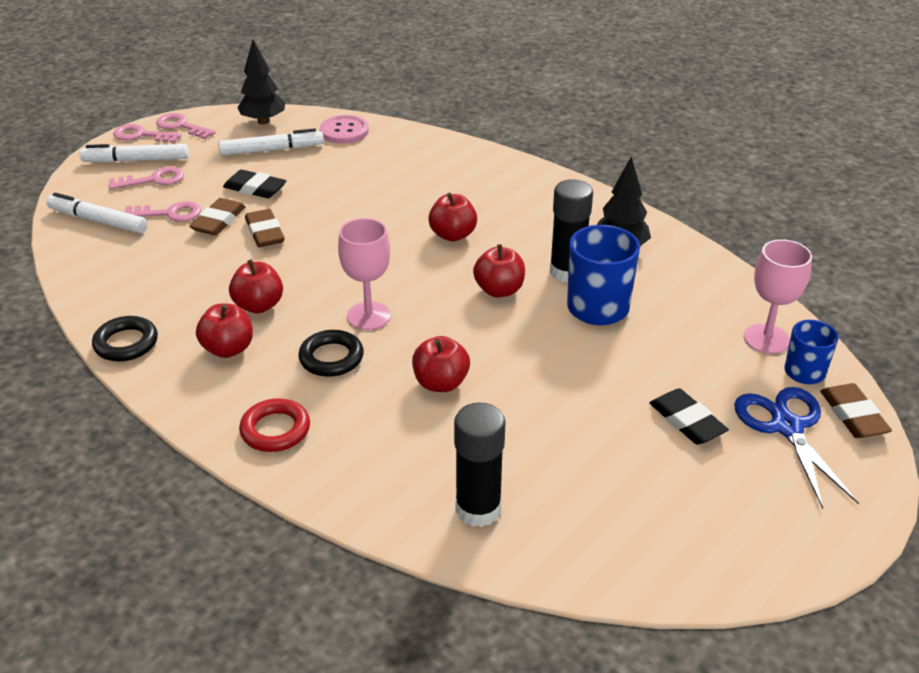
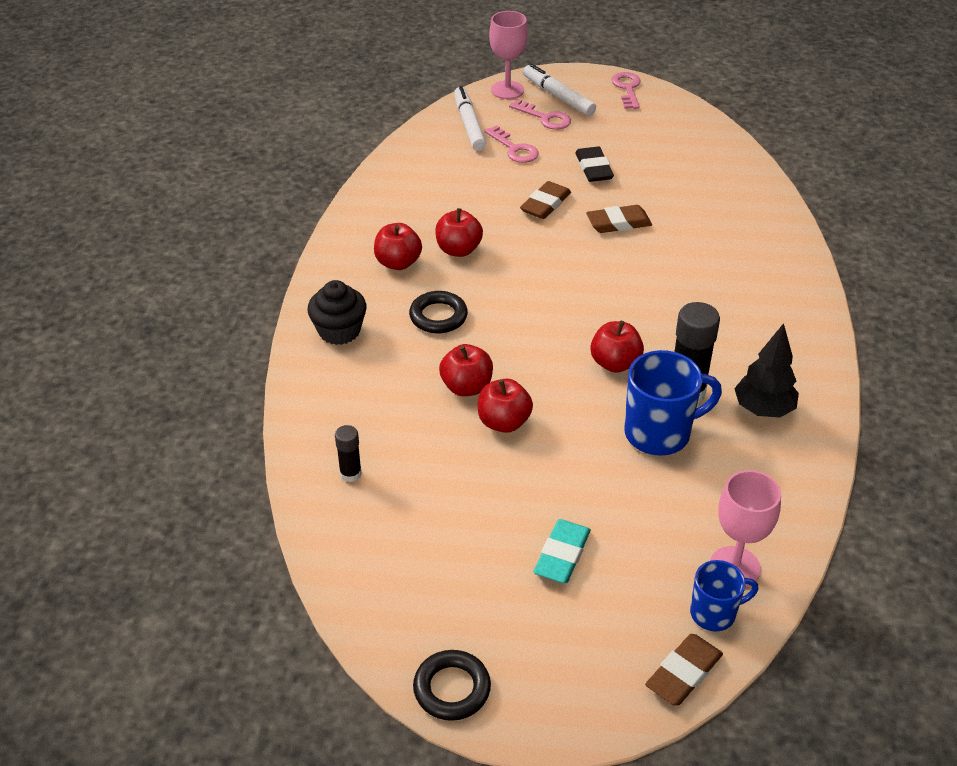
camera: 55 degrees right, 5 degrees up
(126, 343) = (358, 215): black ring -> black ring (452, 689)
(141, 135) = (591, 79): pink key -> none
(218, 221) = (533, 175): brown eraser -> brown eraser (618, 223)
(263, 121) = (687, 121): black tree -> none
(272, 150) = (654, 147): white marker -> none
(275, 430) = (339, 331): red ring -> black cupcake
(344, 131) = (730, 167): pink button -> none
(368, 316) = (505, 309): pink goblet -> pink goblet (507, 90)
(453, 235) = (659, 300): red apple -> red apple (504, 422)
(478, 509) = (350, 474): black glue stick -> black glue stick, size x0.54
(687, 421) = (562, 555): black eraser -> turquoise eraser
(787, 427) = (619, 628): blue scissors -> none

